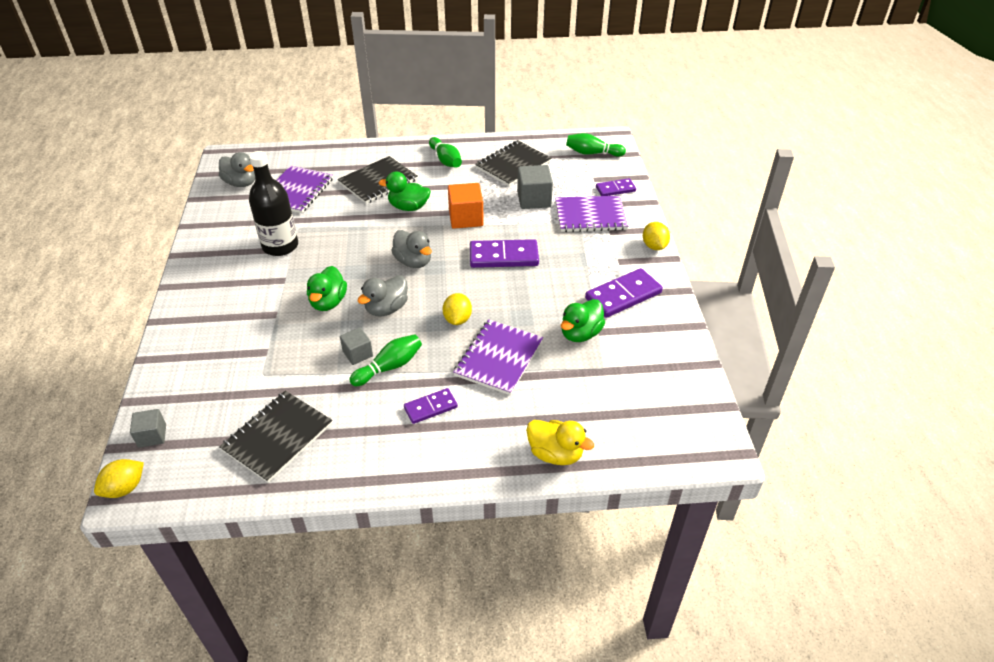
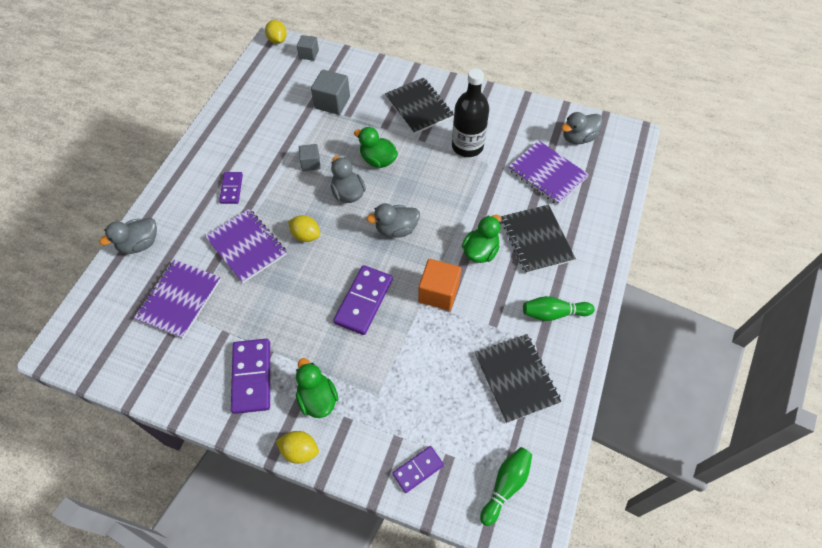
camera: 115 degrees right, 15 degrees up
(277, 437) = (266, 107): black notebook -> black notebook (419, 107)
(389, 367) = (285, 177): green bowling pin -> none
(534, 199) = (440, 369): grey cube -> grey cube (332, 102)
(555, 454) = (140, 244): yellow duck -> grey duck
(580, 334) = (232, 316): green duck -> green duck (317, 398)
(590, 216) = (383, 413): purple notebook -> purple notebook (179, 299)
(615, 189) = (418, 469): purple domino -> purple domino turned 45 degrees clockwise

